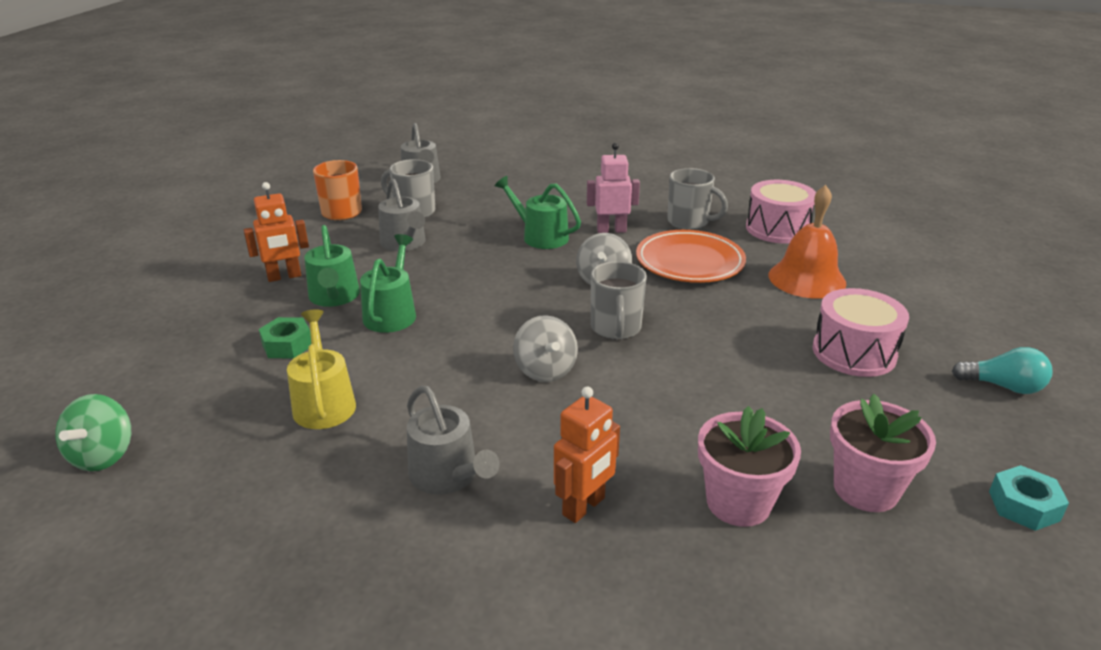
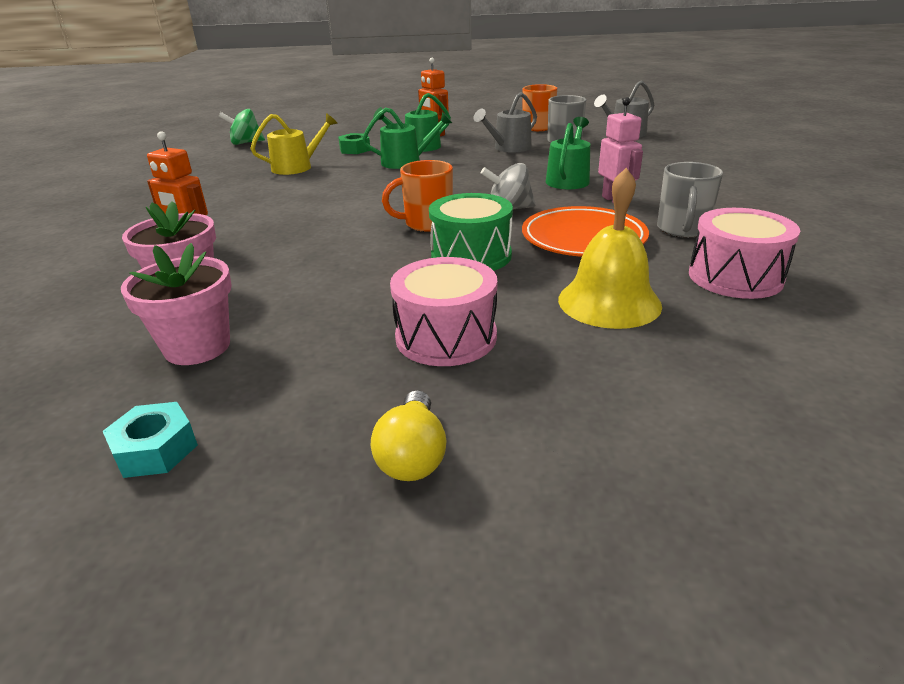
camera: 75 degrees right, 0 degrees up
(448, 475) = (227, 204): grey watering can -> none
(545, 370) = (352, 210): grey spinning top -> none
(616, 328) = (427, 224): grey mug -> orange mug
(706, 317) = (471, 256): none -> green drum
(807, 279) = (609, 302): orange bell -> yellow bell
(1003, 386) = (413, 455): turquoise light bulb -> yellow light bulb

